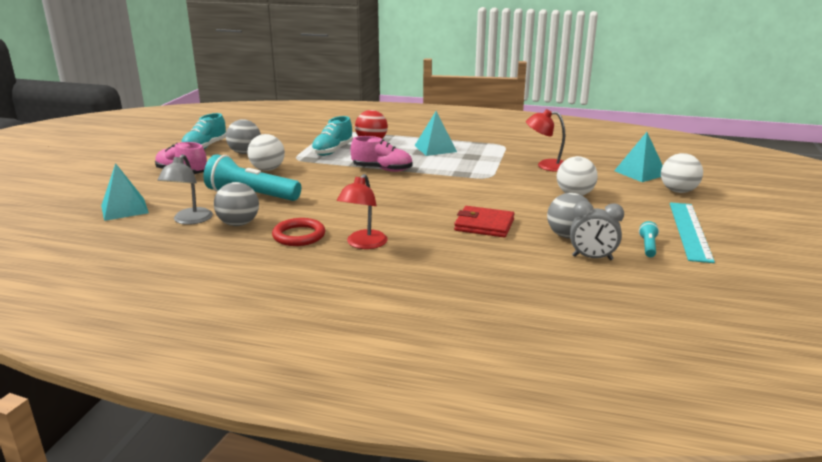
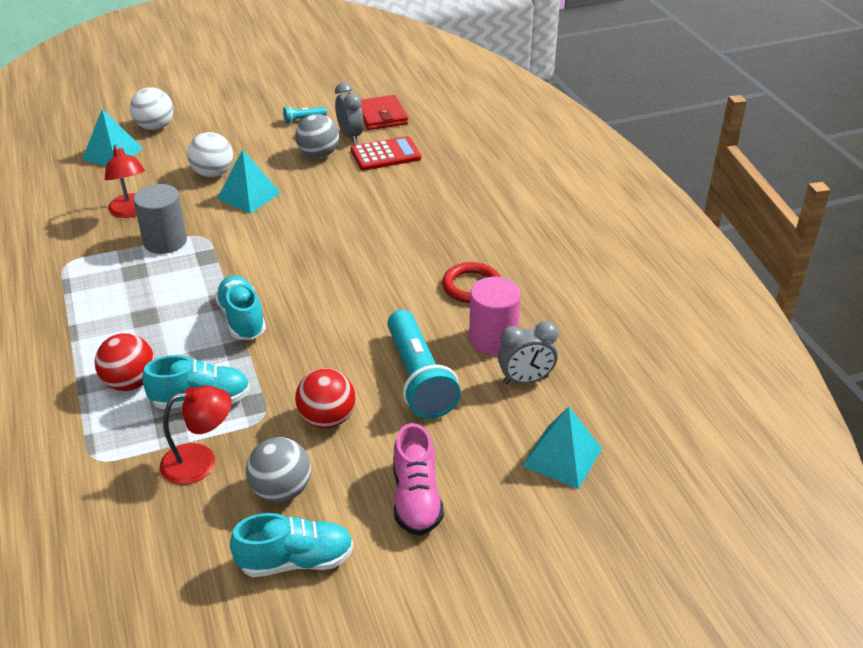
camera: 125 degrees left, 15 degrees up
(189, 220) = (525, 380): grey lamp -> grey clock
(238, 224) = (493, 339): grey ball -> pink cylinder
(267, 169) = (327, 419): white ball -> red ball
(363, 244) = (446, 243): red lamp -> red lamp (200, 461)
(382, 169) = (242, 319): pink shoe -> turquoise shoe
(435, 148) = (121, 311): turquoise pyramid -> turquoise pyramid (249, 195)
(484, 225) = (338, 198): red wallet -> red wallet (381, 116)
(495, 167) = (165, 241): none -> grey cylinder
(537, 263) = (385, 155): none -> red calculator
(689, 231) = (252, 109): turquoise ruler -> none

